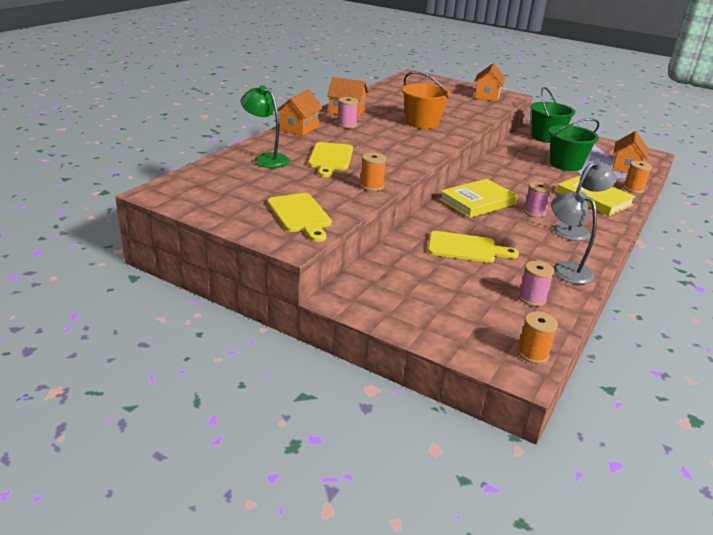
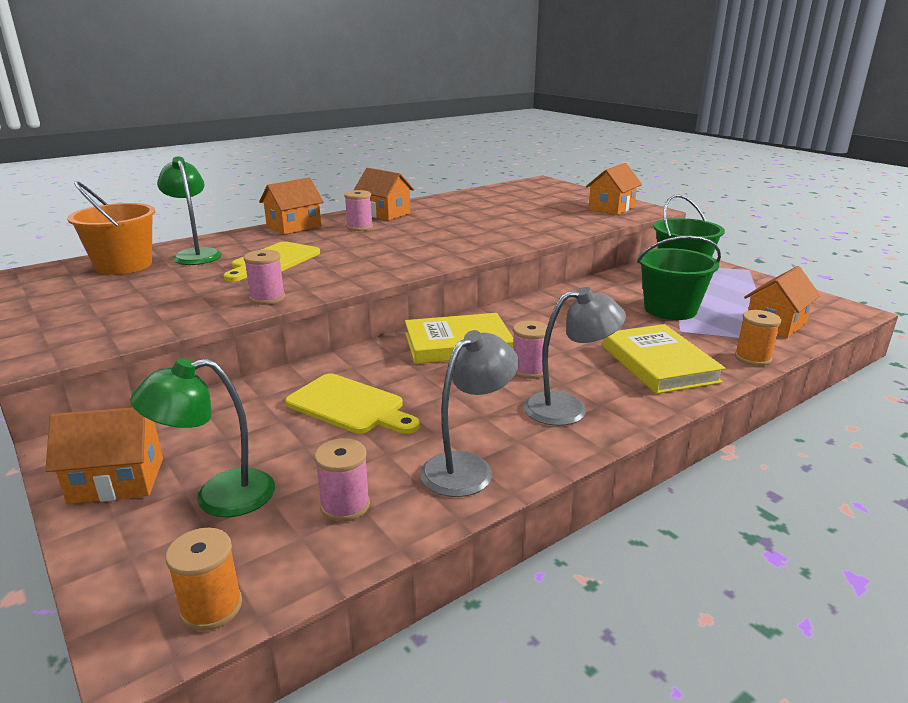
camera: 25 degrees right, 5 degrees down
(300, 215) = (115, 322): yellow cutting board -> none
(371, 186) = (267, 298): orange spool -> pink spool
(397, 311) = (117, 480): none -> orange house
(422, 123) = (465, 232): orange bucket -> orange bucket (124, 265)
(464, 307) = (218, 497): none -> green lamp
(565, 269) = (467, 467): grey lamp -> grey lamp turned 60 degrees clockwise

